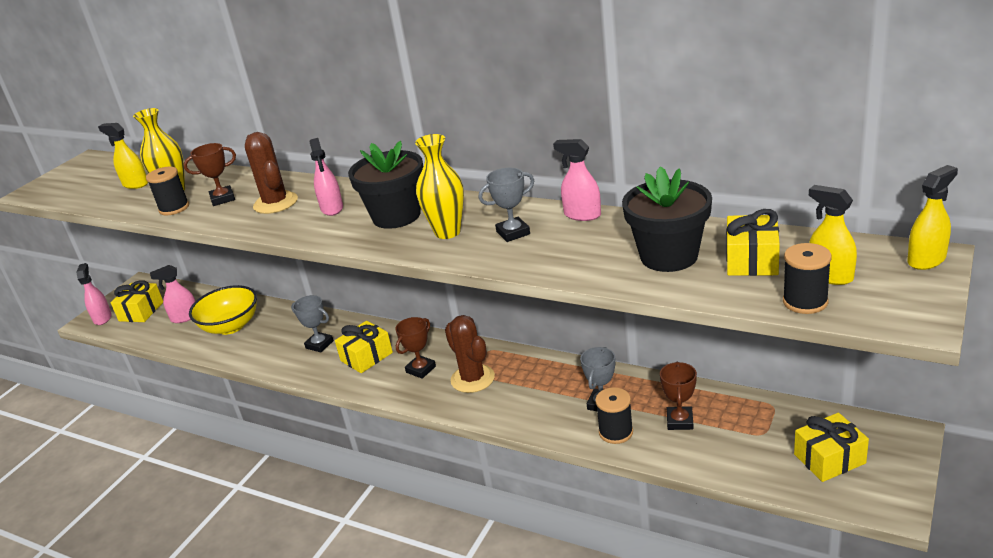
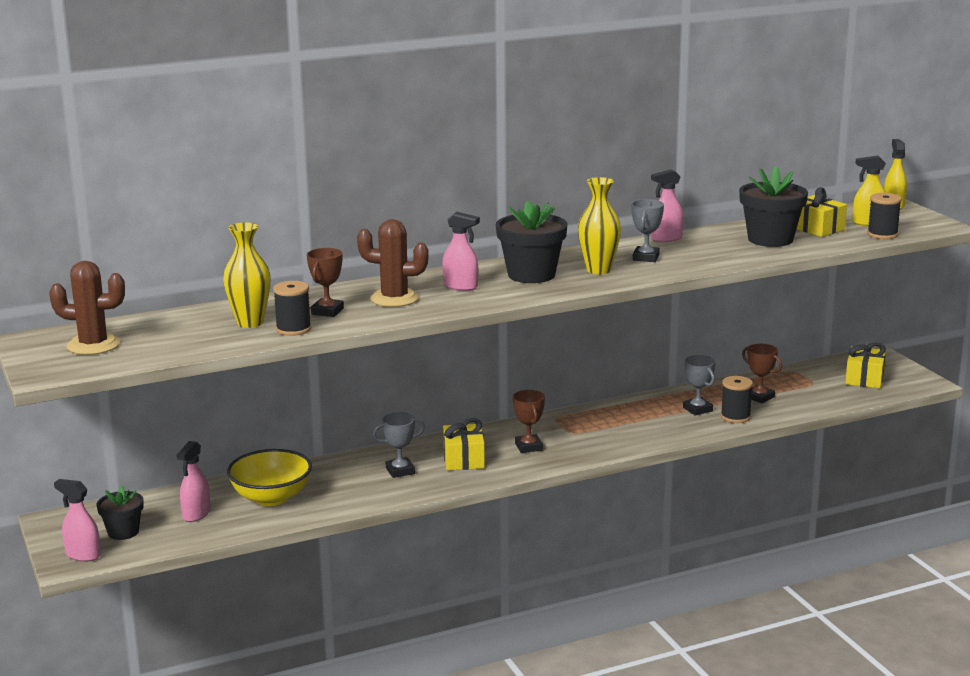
camera: 55 degrees left, 10 degrees down
(135, 184) = (180, 332): yellow spray bottle -> none
(141, 311) = (123, 532): yellow gift -> black flower pot
(472, 379) = (581, 435): brown cactus -> brown cactus (93, 345)

